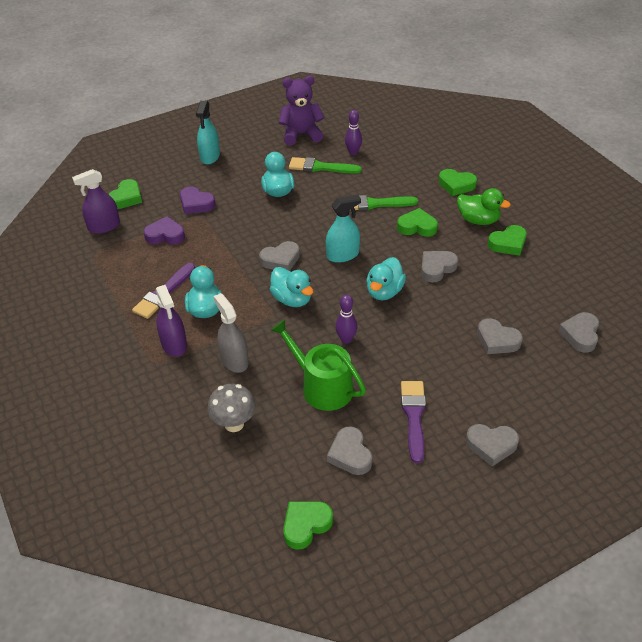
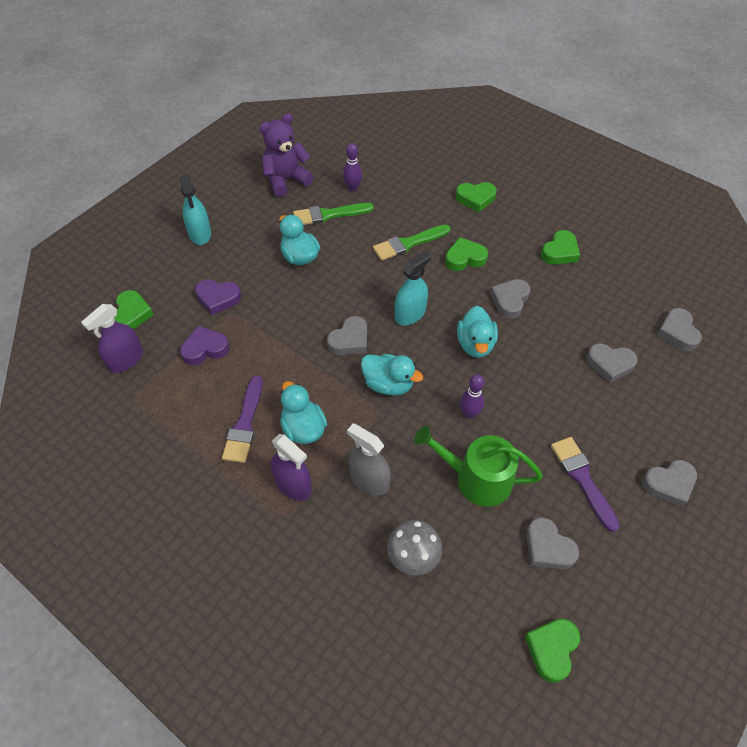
camera: 25 degrees left, 10 degrees up
(478, 220) = (518, 233): green duck -> none

